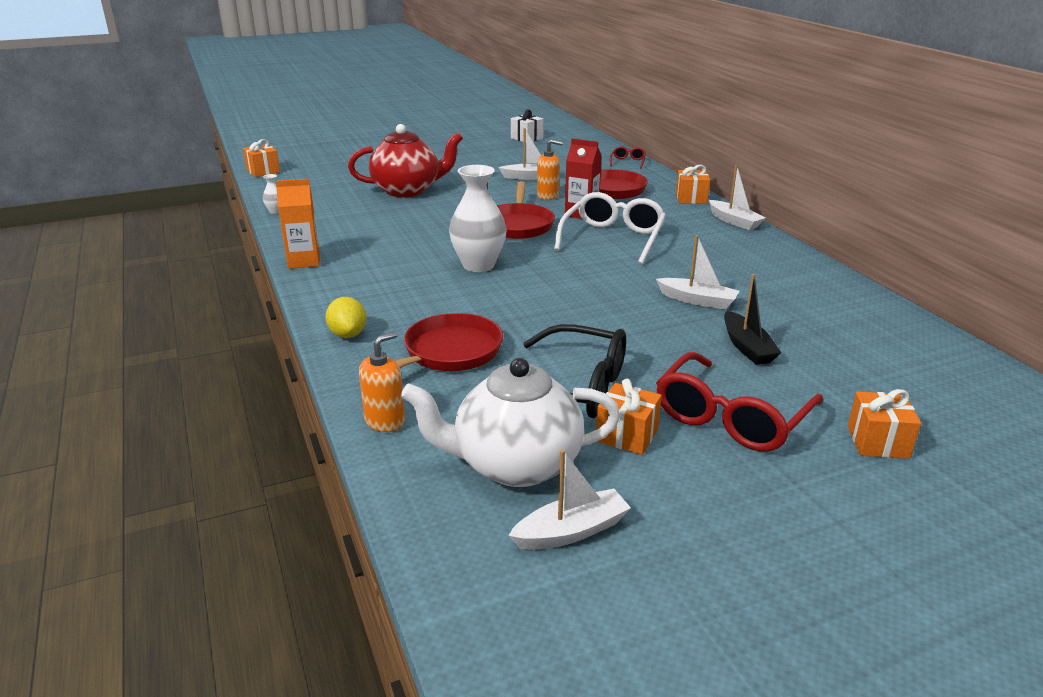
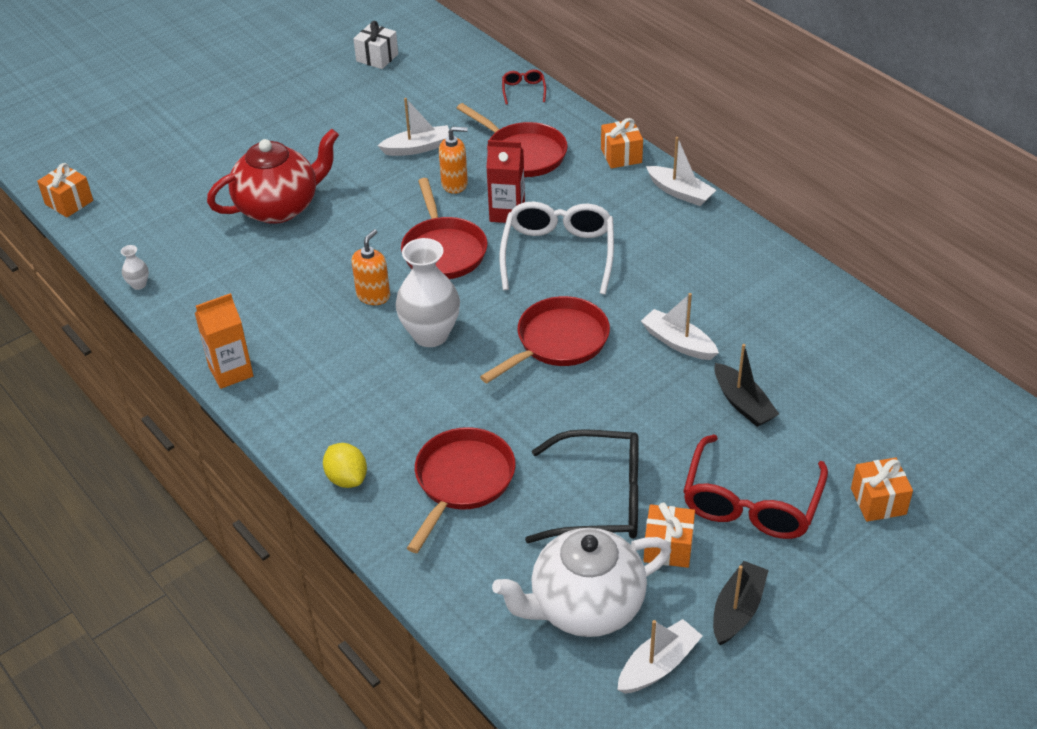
camera: 15 degrees left, 15 degrees up
(385, 421) = (446, 586): orange soap dispenser -> orange soap dispenser (373, 296)
(586, 284) = (558, 342): none -> red pan
(684, 501) = (737, 610): none -> black boat
(697, 300) = (678, 342): white boat -> white boat turned 150 degrees counterclockwise

